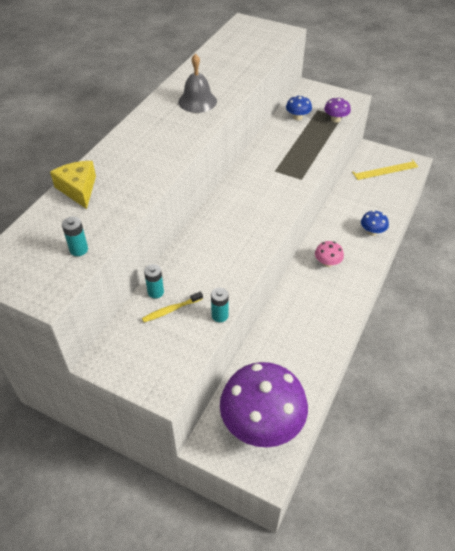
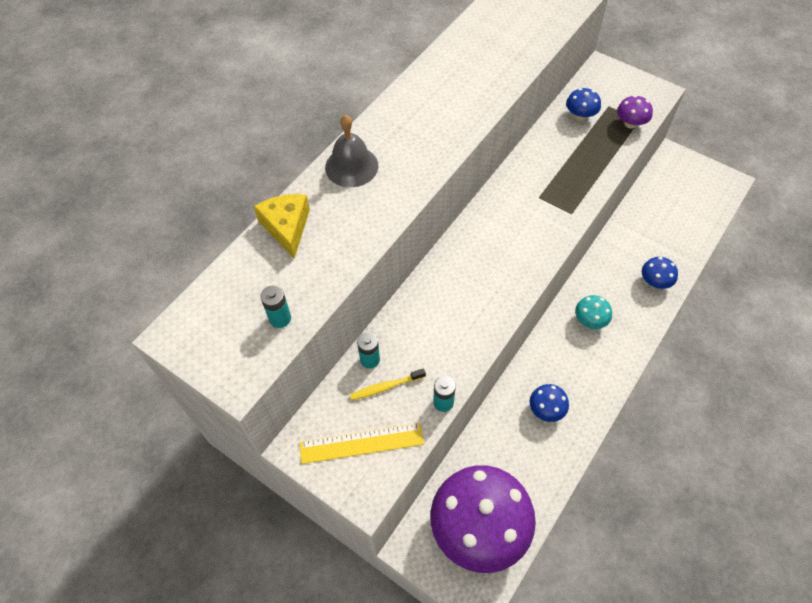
camera: 10 degrees right, 10 degrees up
(197, 101) = (448, 103): grey bell -> grey bell (351, 166)
(303, 329) = (546, 409): none -> blue mushroom
(327, 263) = (590, 320): pink mushroom -> turquoise mushroom
(385, 169) = (687, 189): yellow ruler -> yellow ruler (361, 443)

